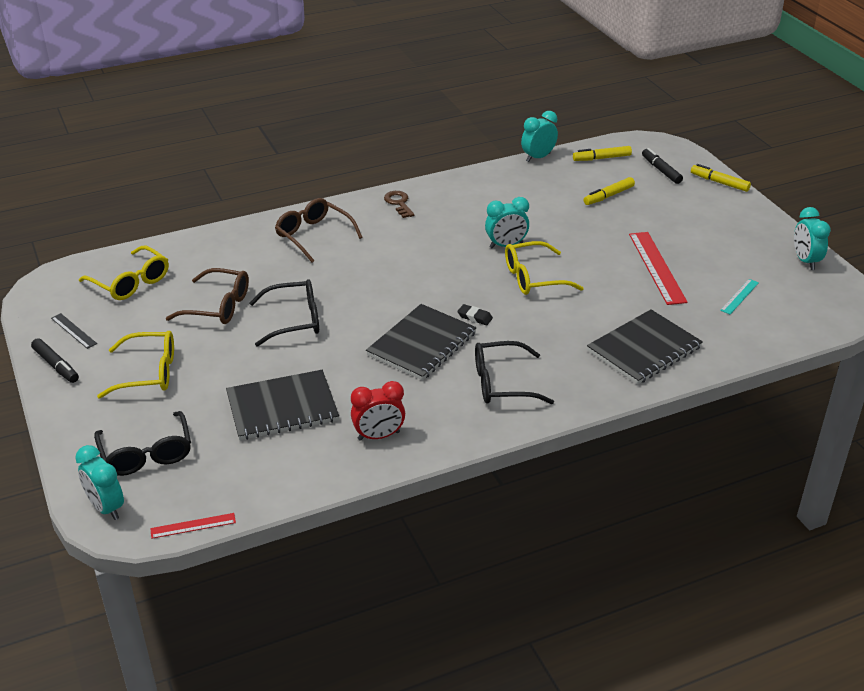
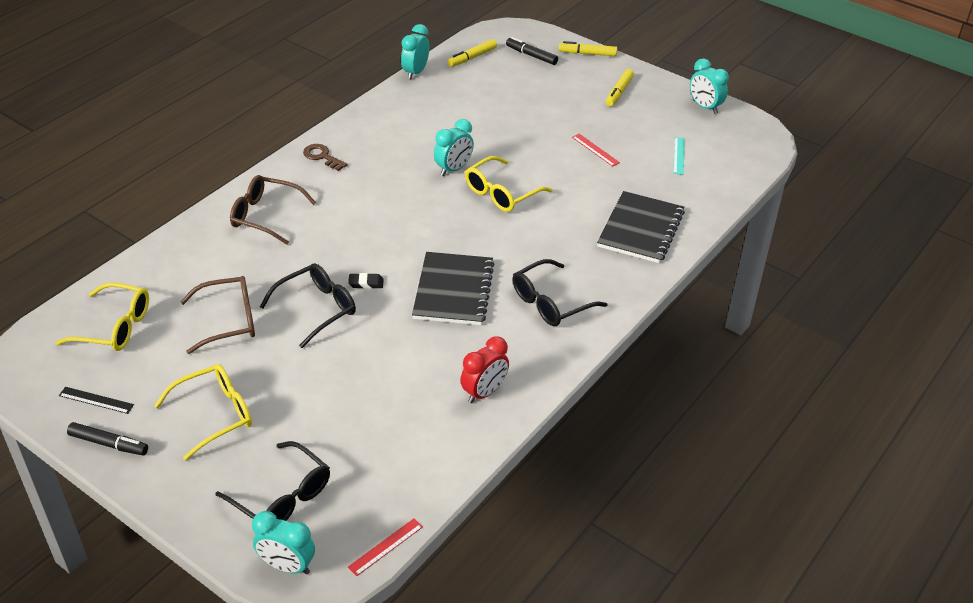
camera: 30 degrees left, 5 degrees up
(282, 407) = (375, 399): black notebook -> none
(475, 317) = (479, 248): black eraser -> black eraser (366, 283)
(608, 196) = (506, 93): yellow marker -> yellow marker (619, 92)
(656, 267) = (595, 150): red ruler -> red ruler, size x0.52

